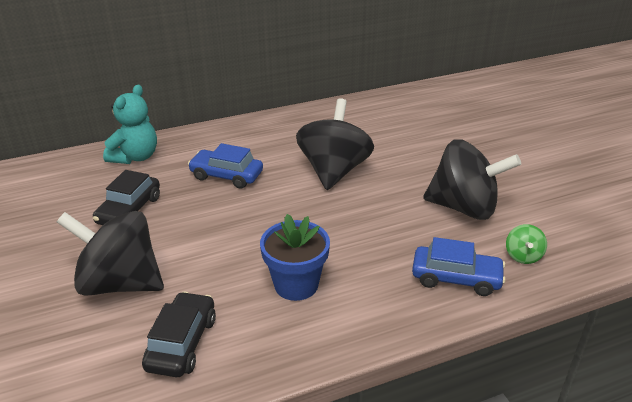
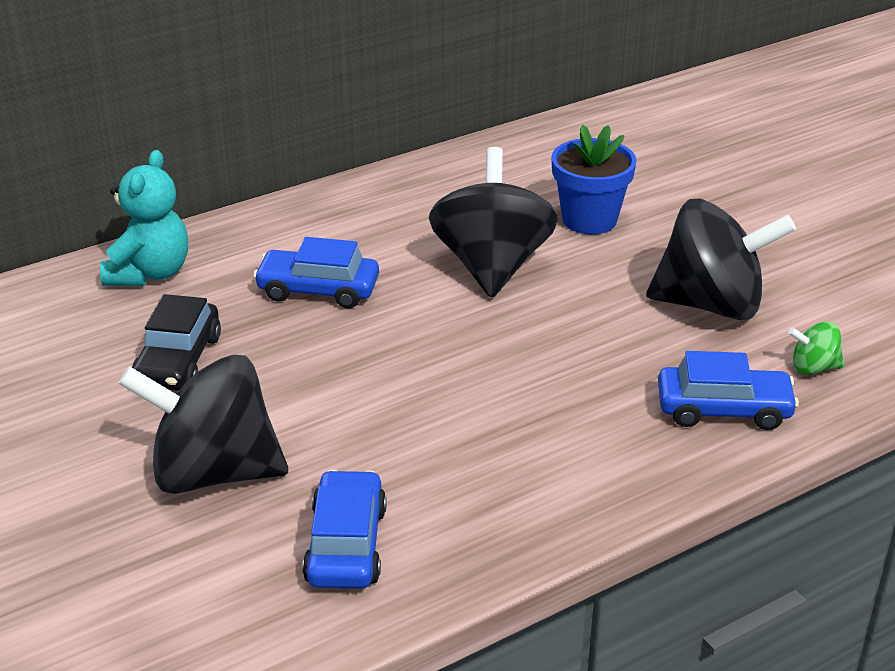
camera: 10 degrees left, 0 degrees up
(182, 343) = (346, 545): black car -> blue car
(296, 284) = (489, 444): blue flower pot -> blue flower pot (589, 219)
(523, 256) = (813, 368): green spinning top -> green spinning top turned 90 degrees clockwise

